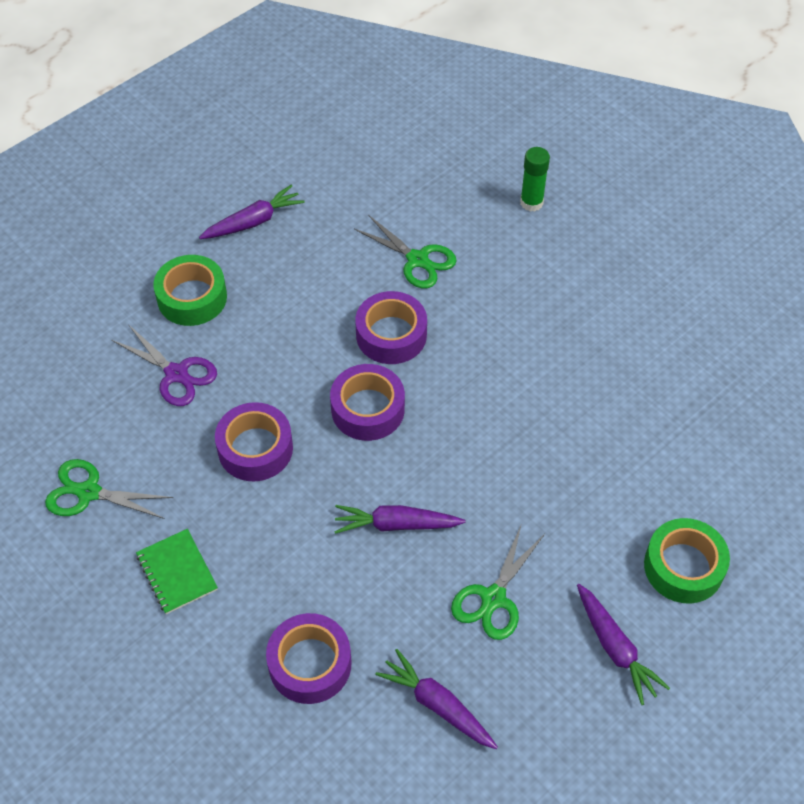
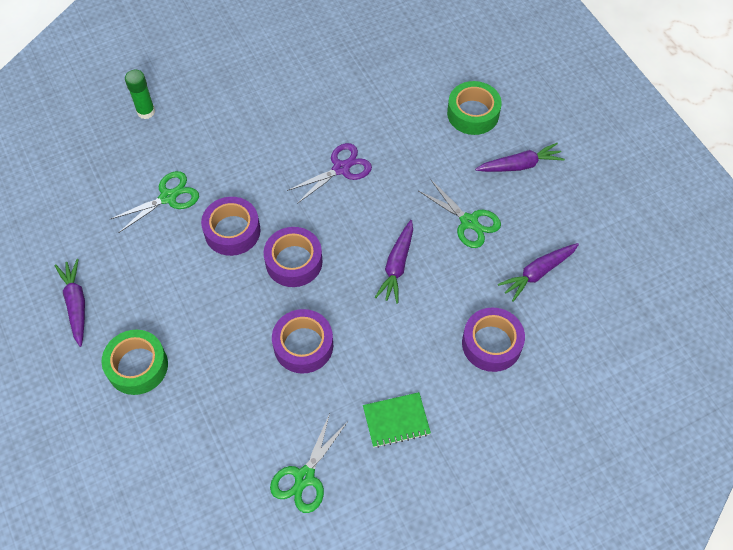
camera: 75 degrees left, 5 degrees up
(176, 374) = (211, 391): purple scissors -> purple scissors (341, 168)

